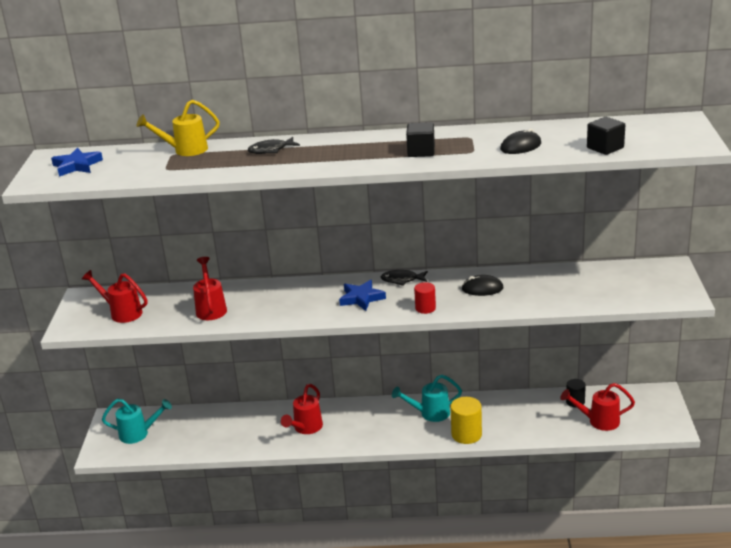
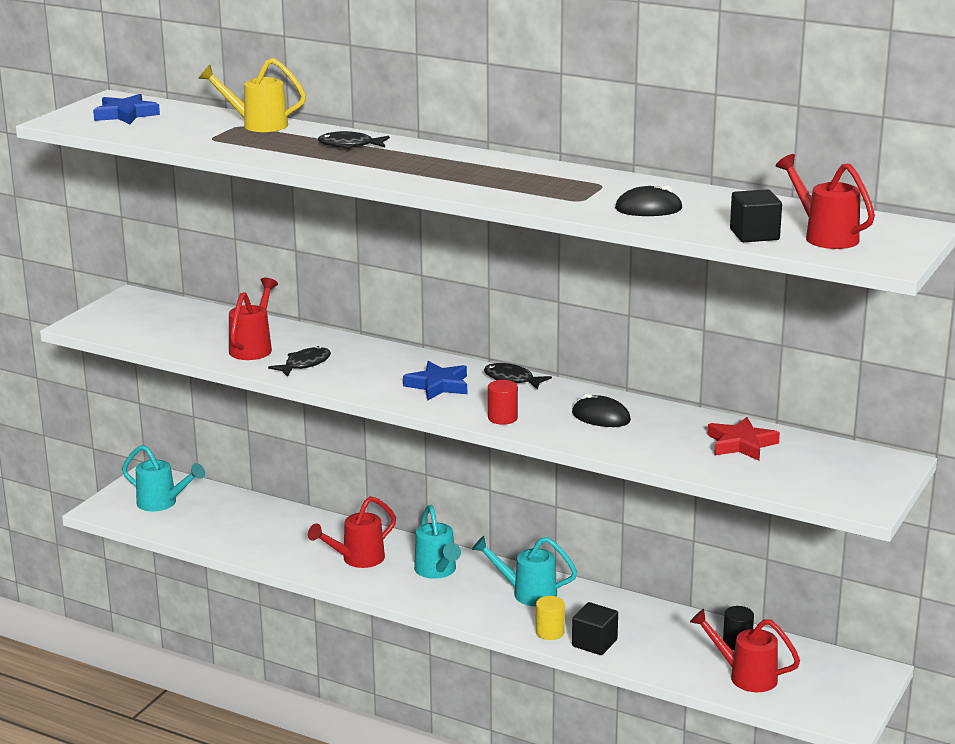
camera: 25 degrees right, 5 degrees down
(121, 313) = (153, 325): red watering can -> red watering can (824, 236)
(259, 310) = (304, 364): none -> black fish
(363, 419) = (437, 572): none -> turquoise watering can
(421, 152) = (518, 186): black cube -> black cube (594, 643)
(466, 434) = (550, 632): yellow cylinder -> yellow cylinder, size x0.63
(579, 281) = (741, 444): none -> red star

